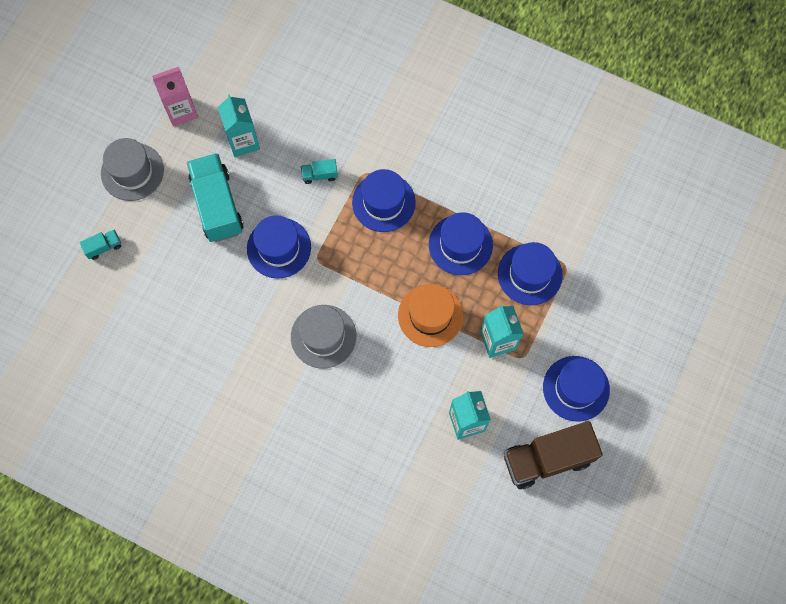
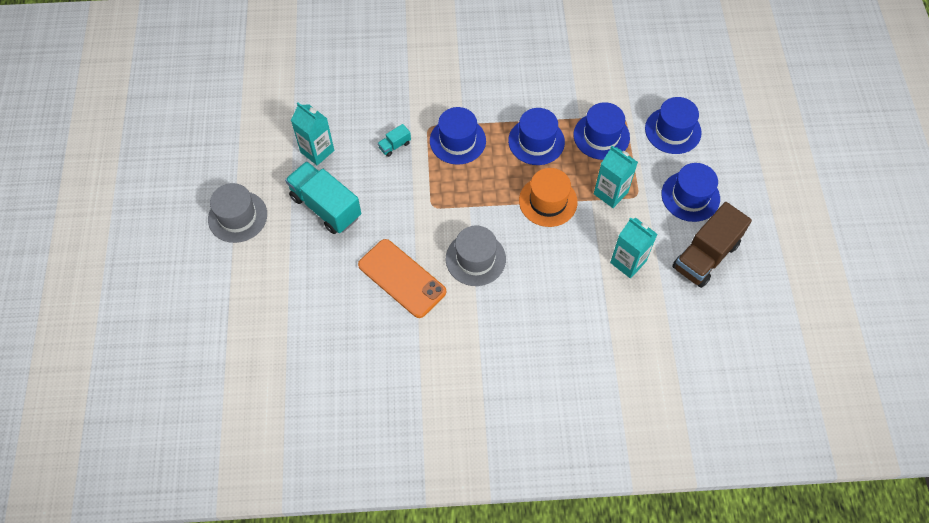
camera: 30 degrees left, 10 degrees down
(103, 247) = (249, 285): turquoise truck -> none
(181, 111) = (251, 153): pink carton -> none
(243, 317) = (402, 278): none -> orange phone
(279, 248) = (396, 213): blue hat -> blue hat (673, 130)

